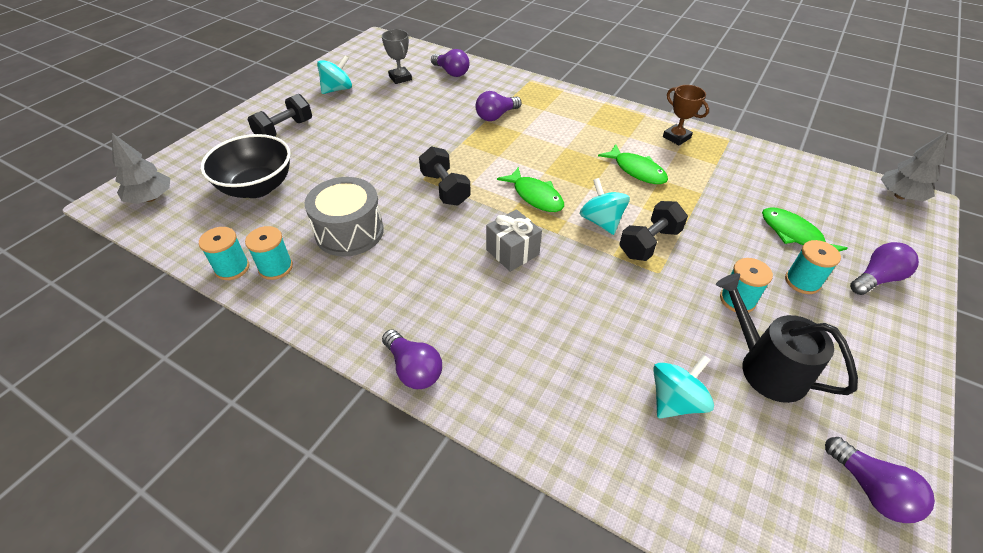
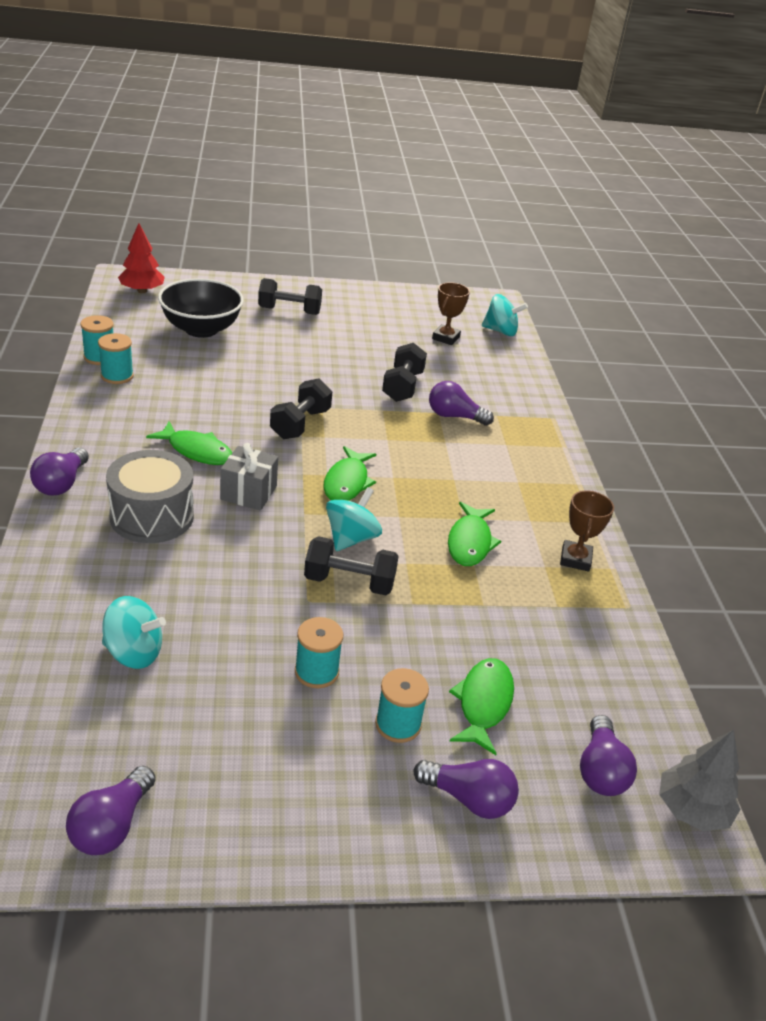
camera: 50 degrees right, 10 degrees down
(151, 198) = (142, 291): grey tree -> red tree
(337, 89) = (382, 312): turquoise spinning top -> turquoise spinning top (500, 331)
(349, 232) = (190, 394): grey drum -> grey drum (152, 516)
(400, 78) = (446, 338): grey trophy -> brown trophy
(434, 260) = (197, 451): none -> green fish
(441, 121) = (402, 386): none -> black dumbbell
(451, 72) = (497, 363): purple light bulb -> purple light bulb (600, 770)
(765, 367) = (228, 713): black watering can -> none

